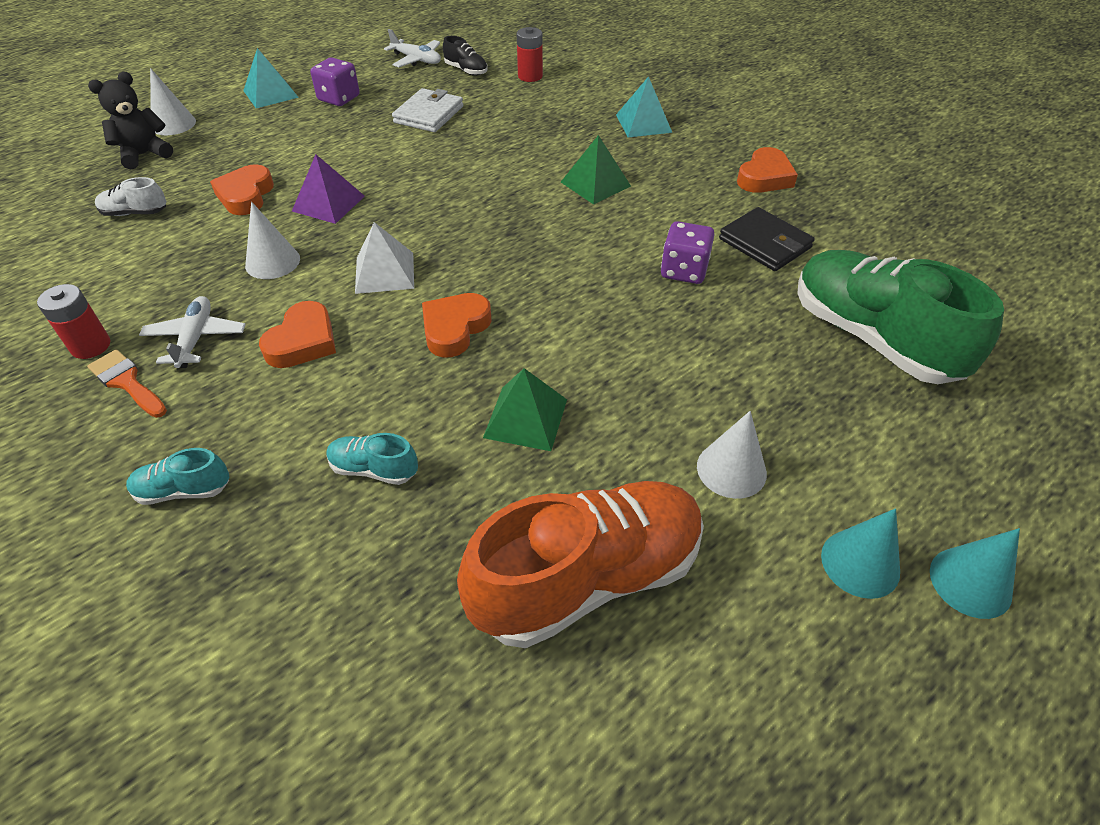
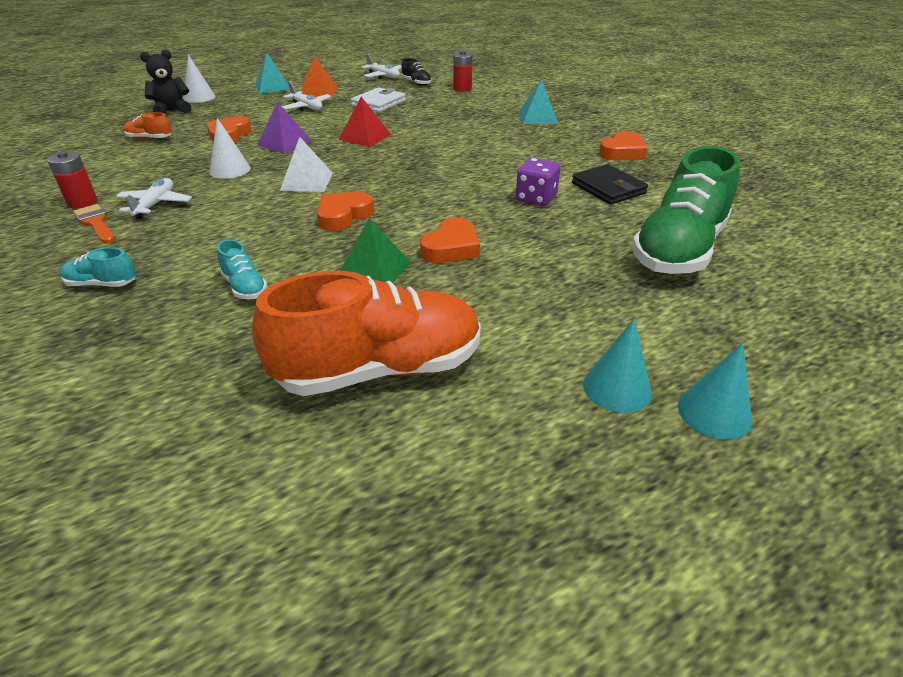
camera: 10 degrees right, 10 degrees down
(135, 213) = (150, 138): white shoe -> orange shoe
(303, 341) = (229, 213): orange heart -> orange heart (451, 247)
(333, 130) = (307, 107): none -> white plane
(339, 98) = (319, 92): purple dice -> orange pyramid
(374, 469) = (245, 287): turquoise shoe -> turquoise shoe turned 150 degrees counterclockwise
(432, 181) = (365, 137): none -> red pyramid
(595, 184) = (486, 146): green pyramid -> none
(731, 469) = (527, 317): white cone -> none
(872, 338) = (678, 250): green shoe -> green shoe turned 120 degrees counterclockwise

